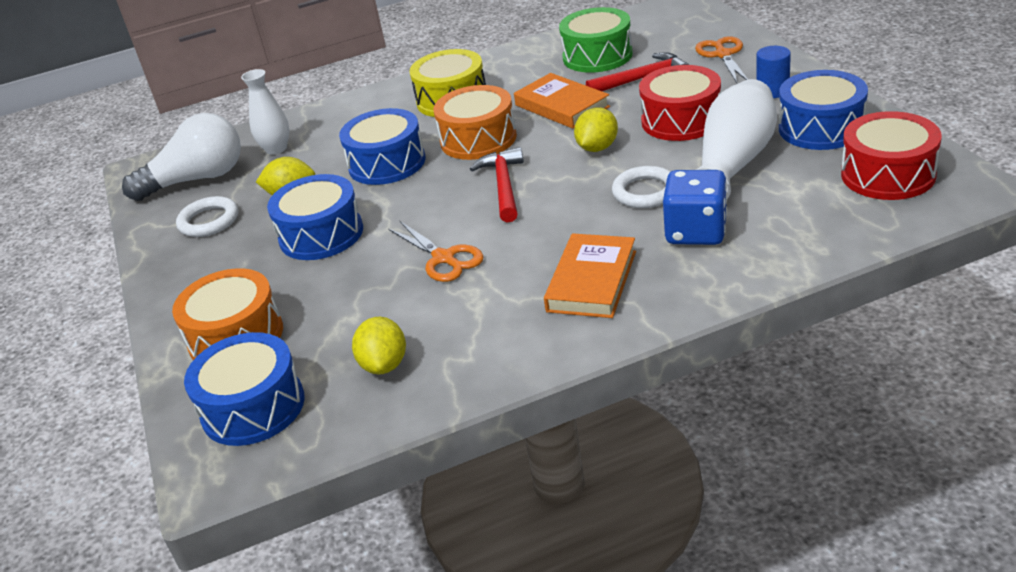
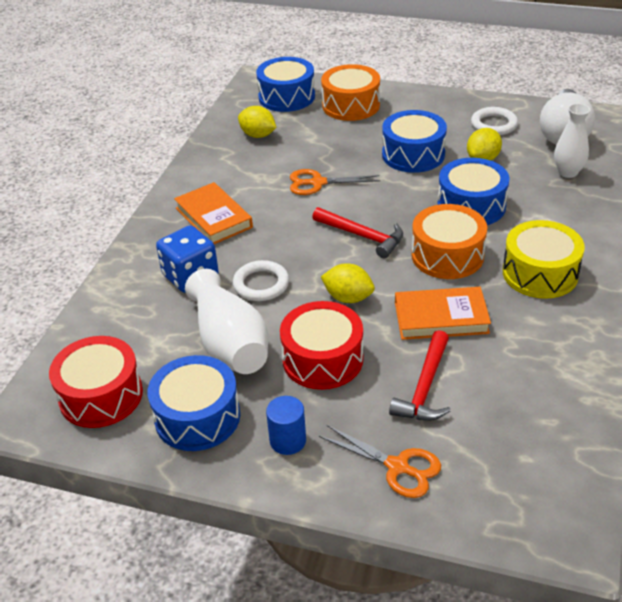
camera: 125 degrees right, 5 degrees up
(597, 56) = (513, 392): green drum -> none
(597, 148) = (348, 298): yellow lemon -> yellow lemon turned 45 degrees counterclockwise

